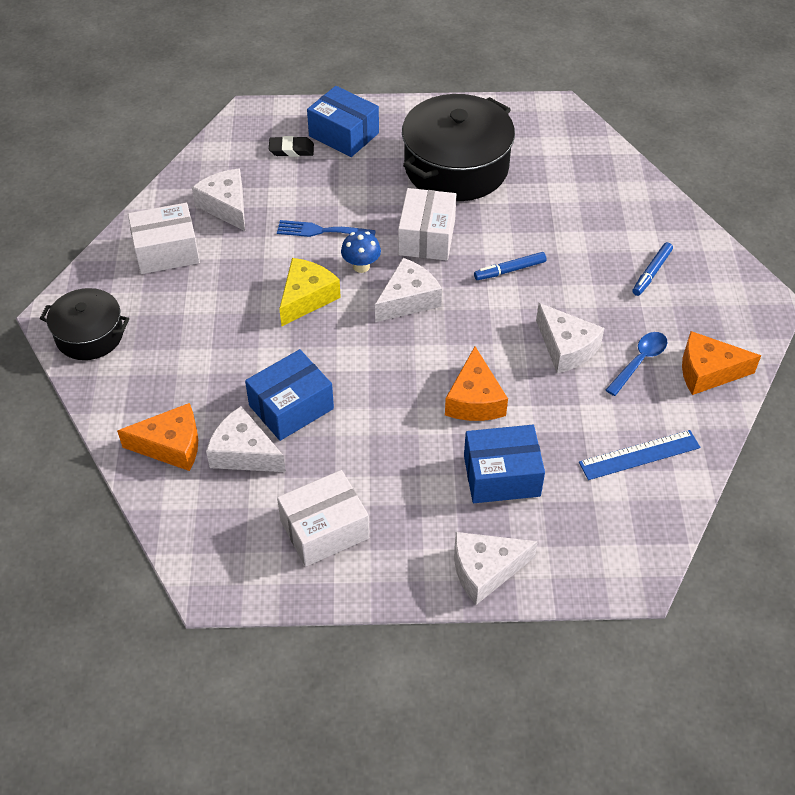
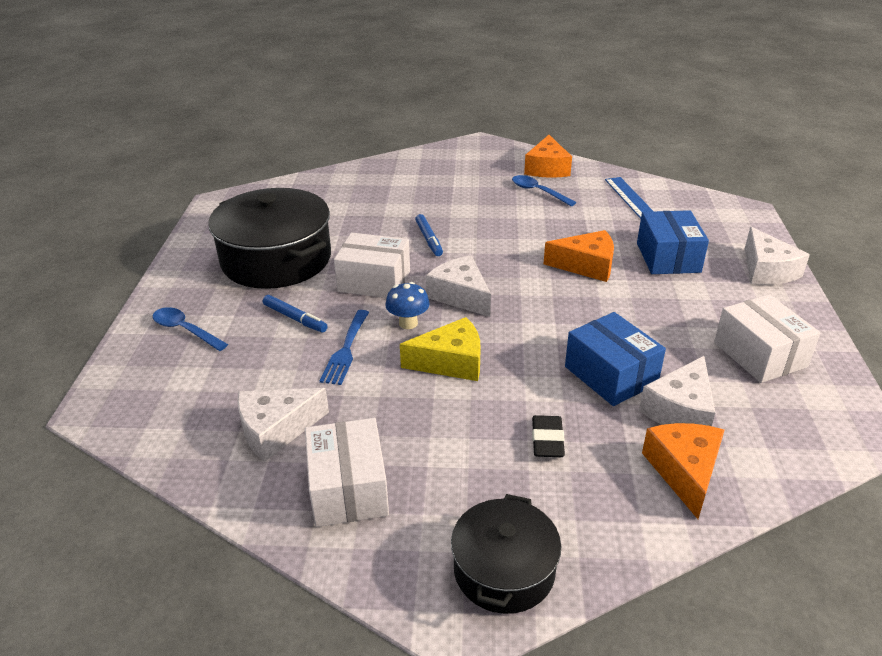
camera: 85 degrees left, 15 degrees down
(291, 150) = (192, 372): black eraser -> black eraser (547, 440)
(307, 298) = (451, 362): yellow cheese -> yellow cheese turned 135 degrees clockwise
(344, 134) = (185, 330): blue box -> blue spoon
(566, 348) = (524, 220): white cheese -> none
(652, 272) = (442, 179): blue marker -> blue marker (295, 318)

